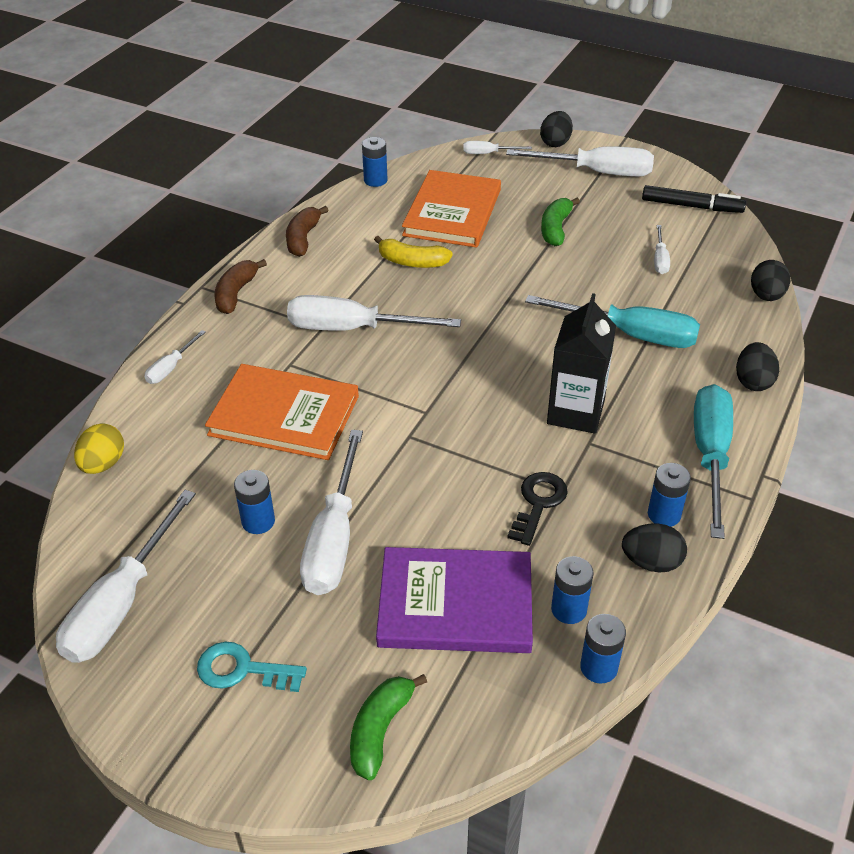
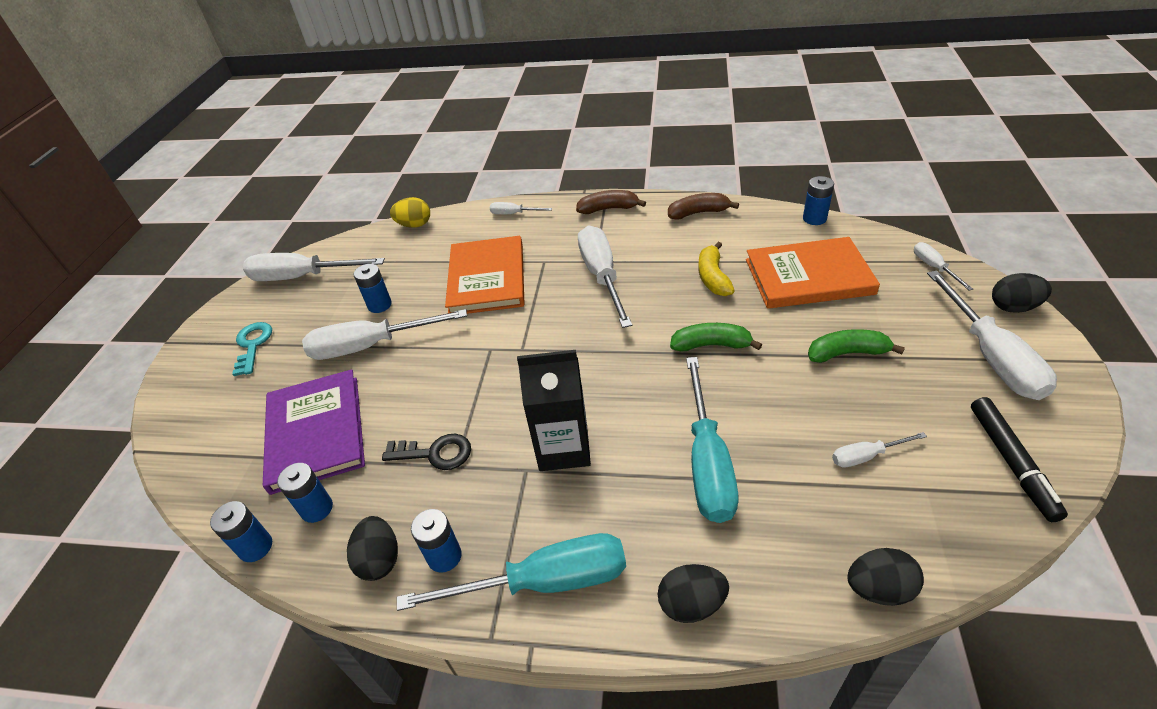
camera: 75 degrees right, 0 degrees up
(380, 730) = (202, 427): green banana -> green banana (711, 345)

